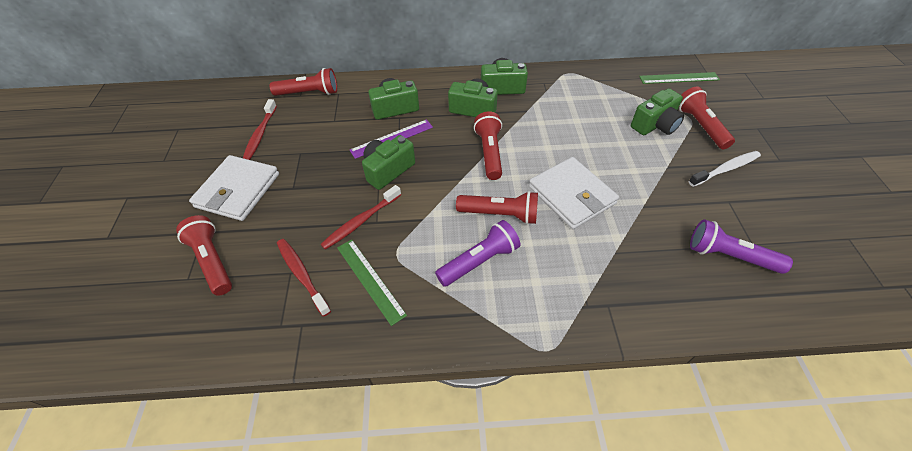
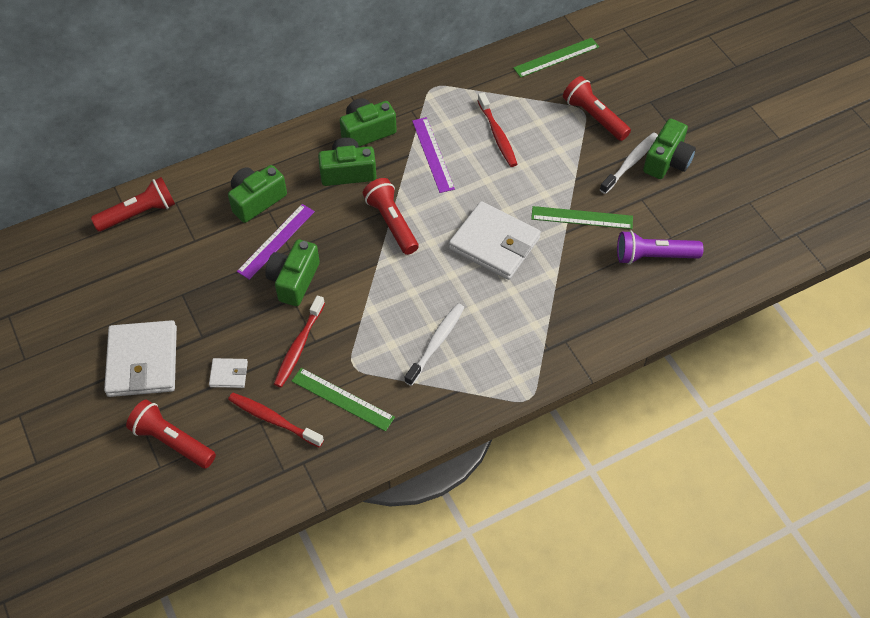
camera: 25 degrees left, 5 degrees up
(260, 134) = (118, 288): red toothbrush -> red toothbrush (497, 135)
(292, 223) = (229, 374): none -> white wallet
(479, 261) = (436, 343): purple flashlight -> white toothbrush
(500, 214) = (434, 289): red flashlight -> none
(547, 115) = (432, 154): none -> purple ruler
(655, 125) = (549, 130): green camera -> green camera (667, 161)
(663, 199) = (582, 217): none -> green ruler

